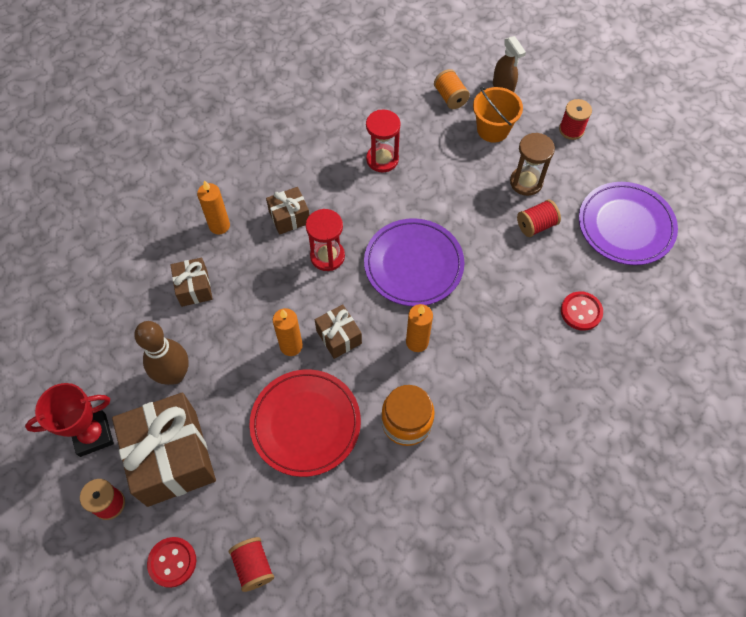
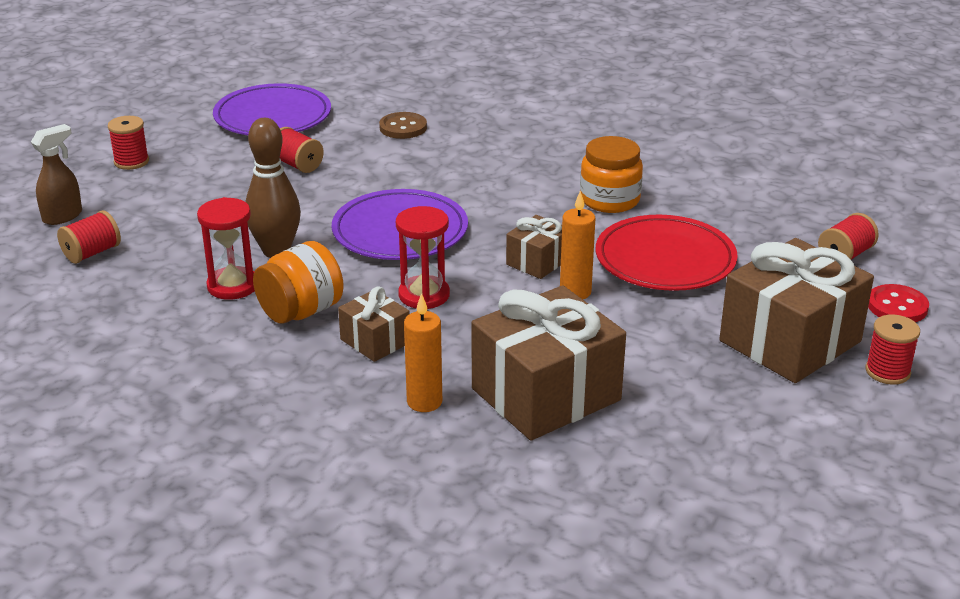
camera: 110 degrees left, 30 degrees down
(93, 435) = (824, 415): red trophy -> none
(174, 375) = (686, 372): brown bowling pin -> brown bowling pin (276, 251)
(194, 288) = (546, 394): brown gift -> brown gift, size x2.01
(338, 188) = (301, 311): none -> orange jar
(417, 342) = (507, 211): orange candle -> none
(450, 97) = (92, 253): orange spool -> red spool
(492, 129) = (147, 213): orange bucket -> none
(526, 182) = (232, 179): brown hourglass -> none
(581, 312) = (403, 127): red button -> brown button

